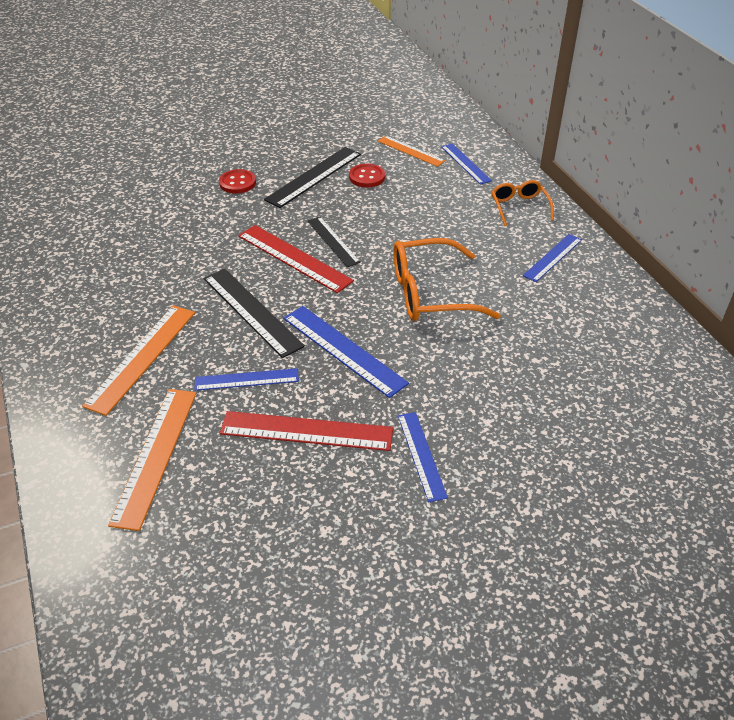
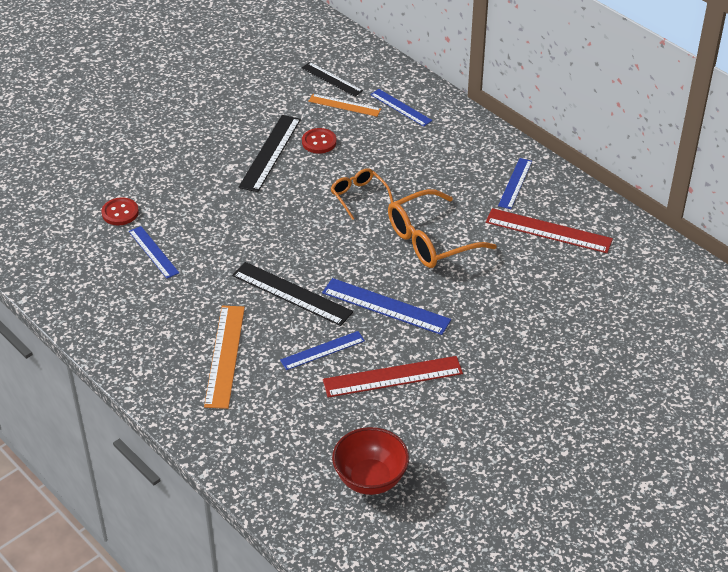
camera: 20 degrees left, 0 degrees up
(155, 455) = (287, 426): orange ruler -> none
(207, 551) = (370, 479): none -> red bowl
(237, 183) = (203, 176): red button -> red button (120, 213)
(294, 258) = (299, 237): red ruler -> red ruler (548, 231)
(333, 241) = (324, 213): black ruler -> black ruler (332, 79)
(421, 455) = (487, 371): blue ruler -> blue ruler (153, 252)
(519, 207) = (467, 142): orange glasses -> orange glasses (359, 196)

